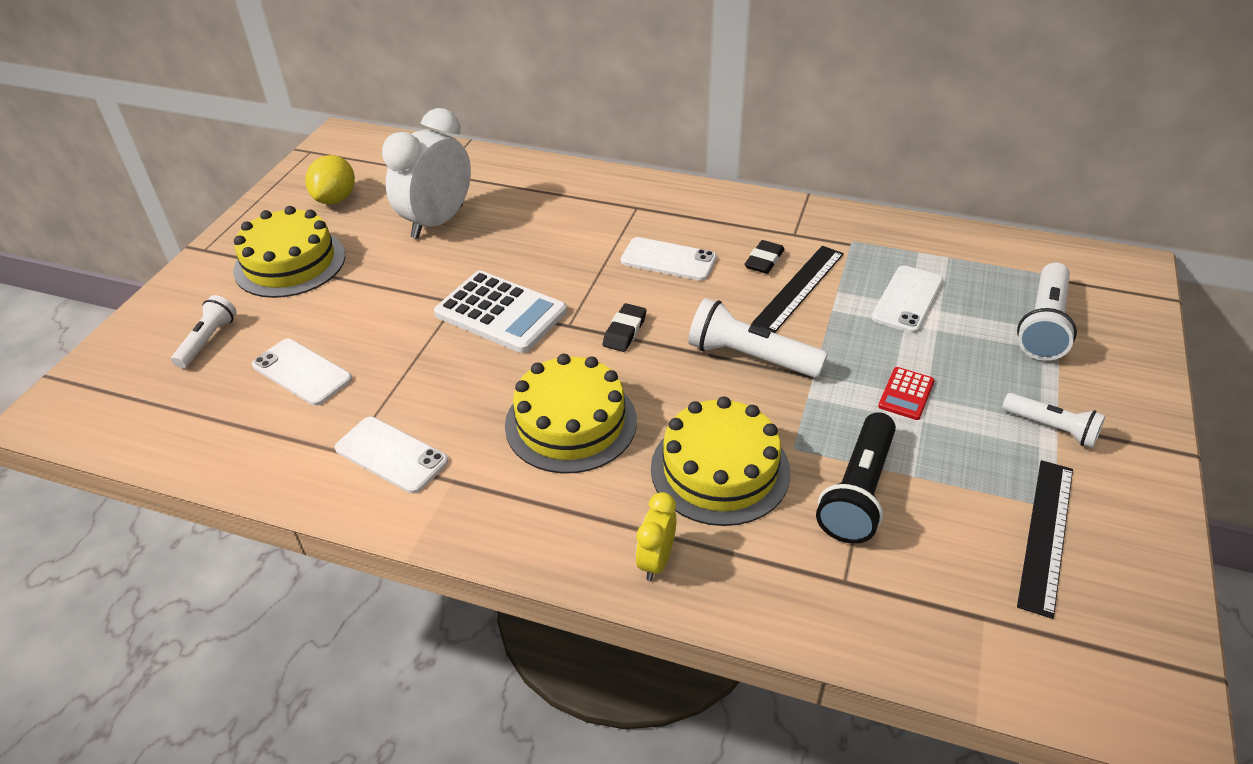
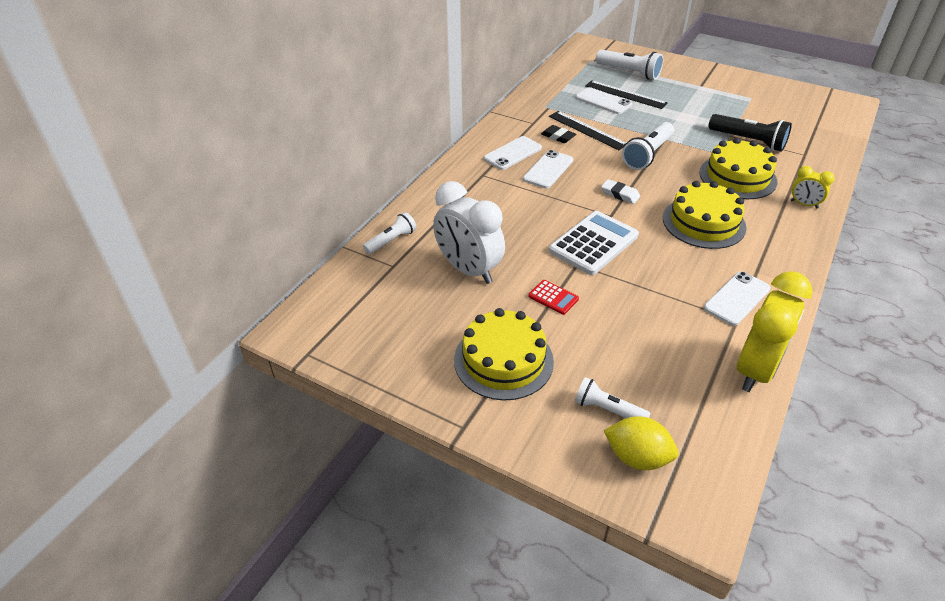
camera: 80 degrees left, 0 degrees up
(251, 467) = (755, 370): none -> yellow clock
(302, 372) = (652, 346): white phone -> white phone (513, 153)
(335, 199) = (408, 332): yellow lemon -> yellow lemon (637, 457)
(624, 331) = (620, 194): black eraser -> white eraser
(906, 394) = (679, 116): red calculator -> red calculator (553, 297)
(1046, 534) = (767, 103): black ruler -> black ruler (625, 94)
(1052, 428) = (702, 87): white flashlight -> white flashlight (391, 241)

